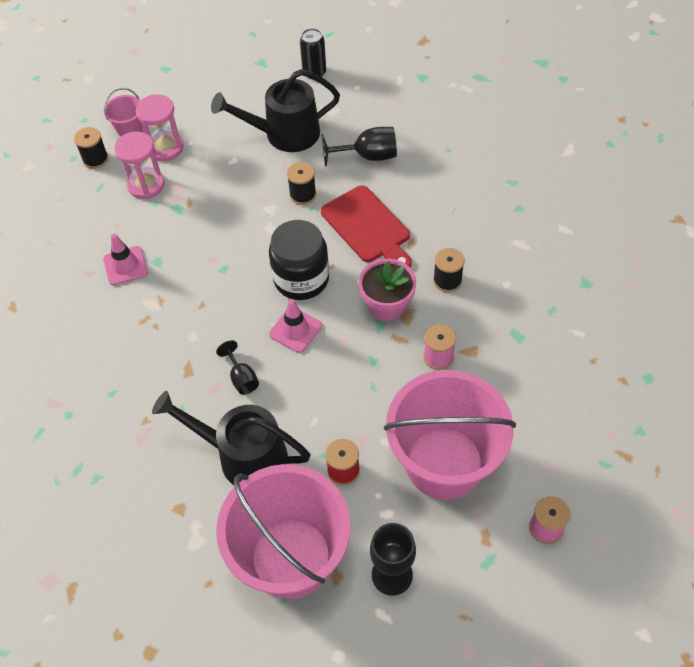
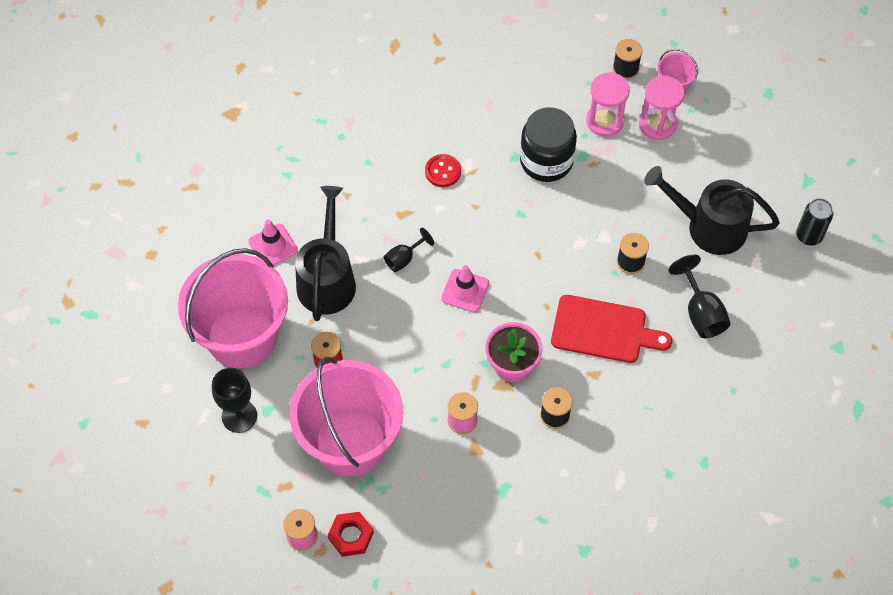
camera: 75 degrees right, 5 degrees up
(125, 266) = (504, 132): pink traffic cone -> pink traffic cone (273, 246)
(150, 326) = (443, 171): none -> red button
(284, 134) = (708, 226): black watering can -> black watering can turned 45 degrees counterclockwise
(301, 279) = (525, 283): black jar -> black jar (546, 161)
(368, 227) = (604, 330): red cutting board -> red cutting board turned 120 degrees counterclockwise
(551, 479) = (351, 536): none -> red nut

